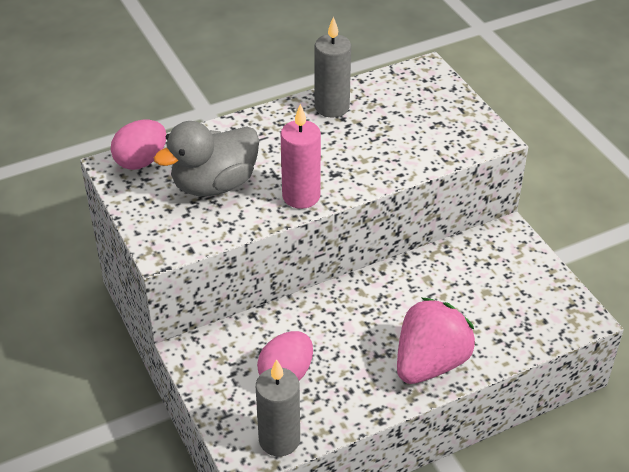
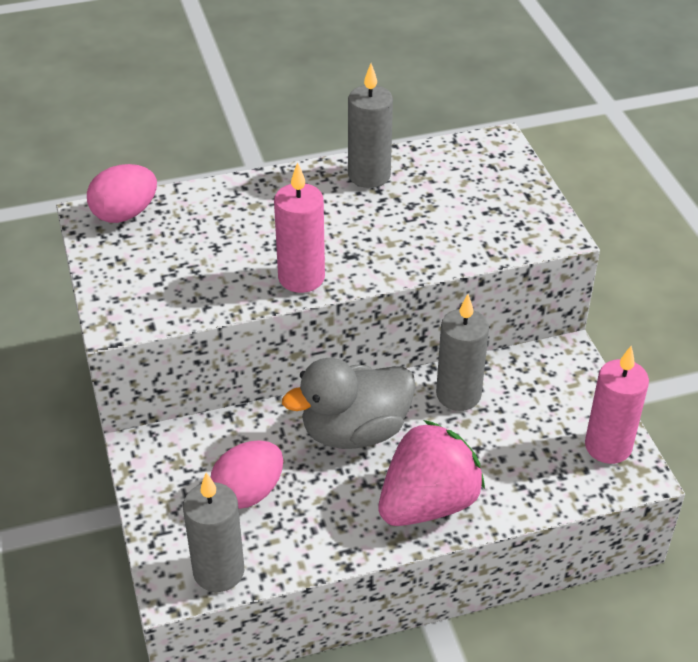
camera: 10 degrees right, 0 degrees up
(214, 184) = (202, 251): grey duck -> grey duck (354, 431)
(432, 275) = (458, 395): none -> grey candle
(557, 300) = (608, 446): none -> pink candle

